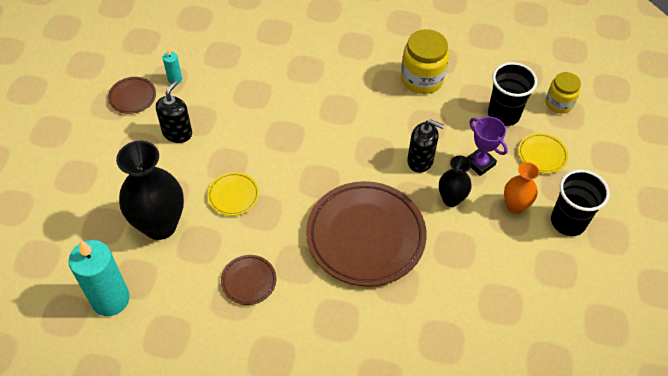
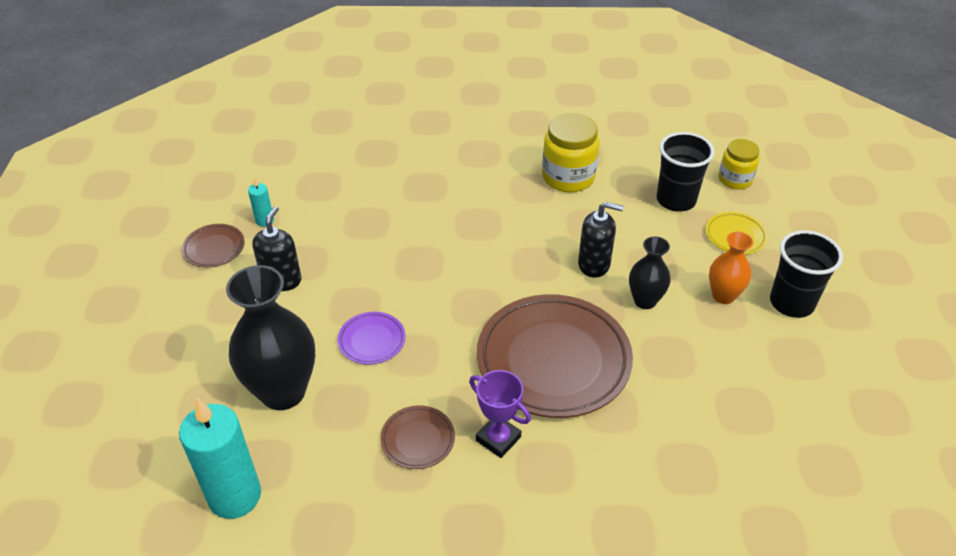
camera: 10 degrees left, 10 degrees down
(233, 195) = (372, 340): yellow plate -> purple plate
(480, 163) = (666, 256): purple trophy -> purple trophy (498, 439)

